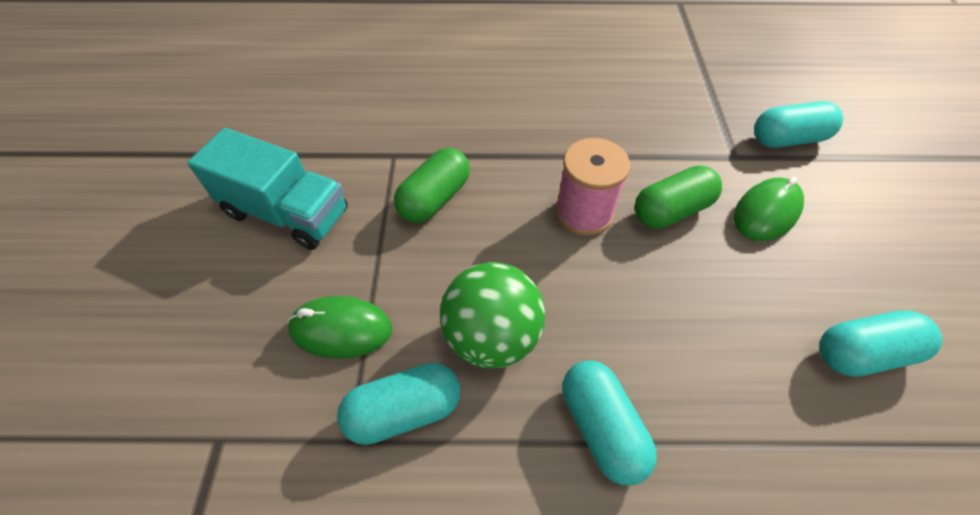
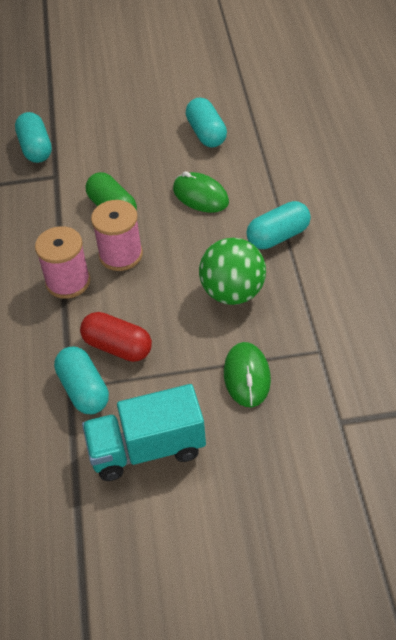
camera: 95 degrees left, 5 degrees down
(286, 213) = (147, 449): turquoise truck -> turquoise truck turned 120 degrees counterclockwise
(404, 411) = (294, 327): turquoise capsule -> turquoise capsule (84, 390)
(434, 198) = (117, 347): green capsule -> red capsule
(546, 160) = (68, 281): none -> pink spool
(766, 212) = (108, 163): green mouse -> green mouse (200, 196)

